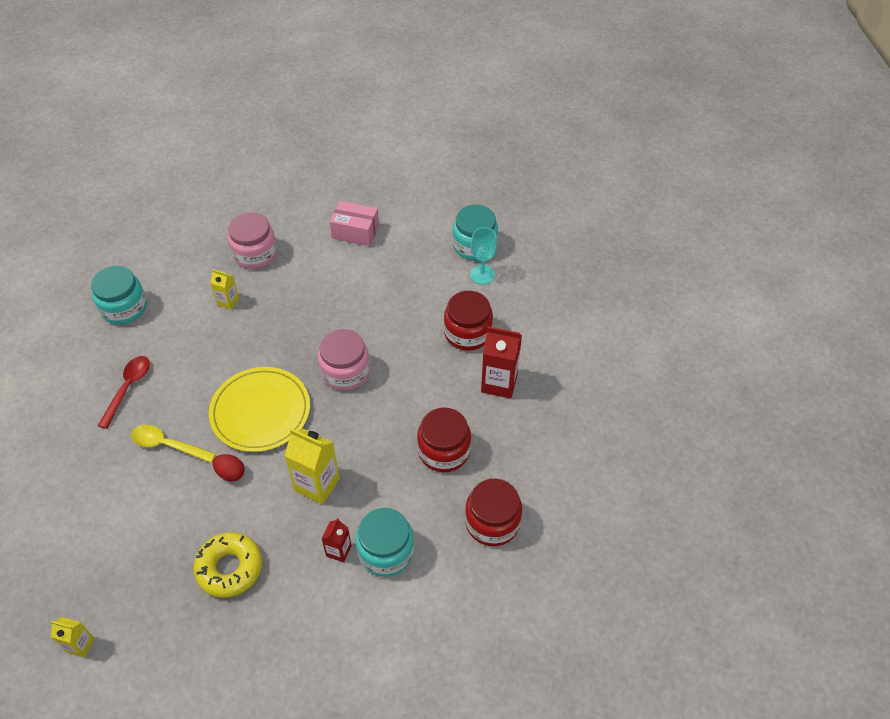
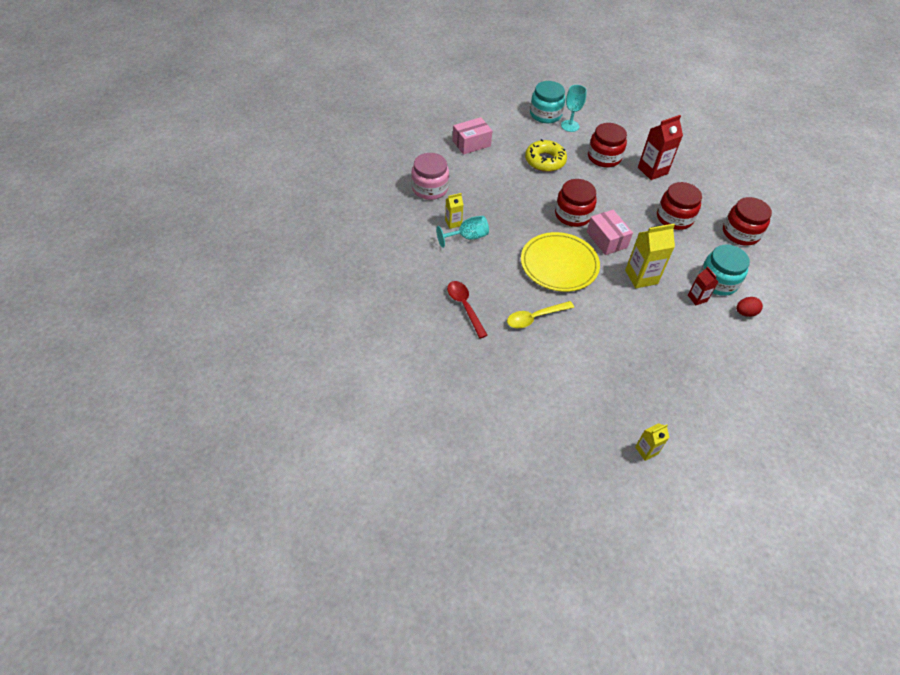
camera: 45 degrees left, 0 degrees up
(124, 308) = (392, 267): turquoise jar -> none
(220, 324) = (467, 237): none -> turquoise goblet
(229, 568) = (661, 349): yellow donut -> yellow donut (545, 161)
(230, 473) = (591, 305): red egg -> red egg (745, 313)
(340, 421) = (606, 239): none -> pink box
(345, 372) = (573, 215): pink jar -> red jar

